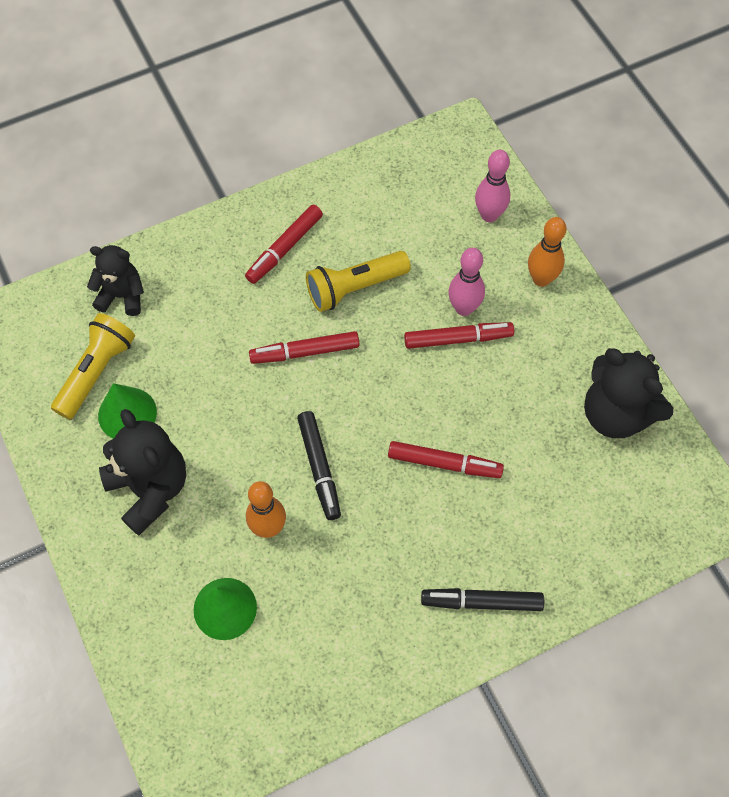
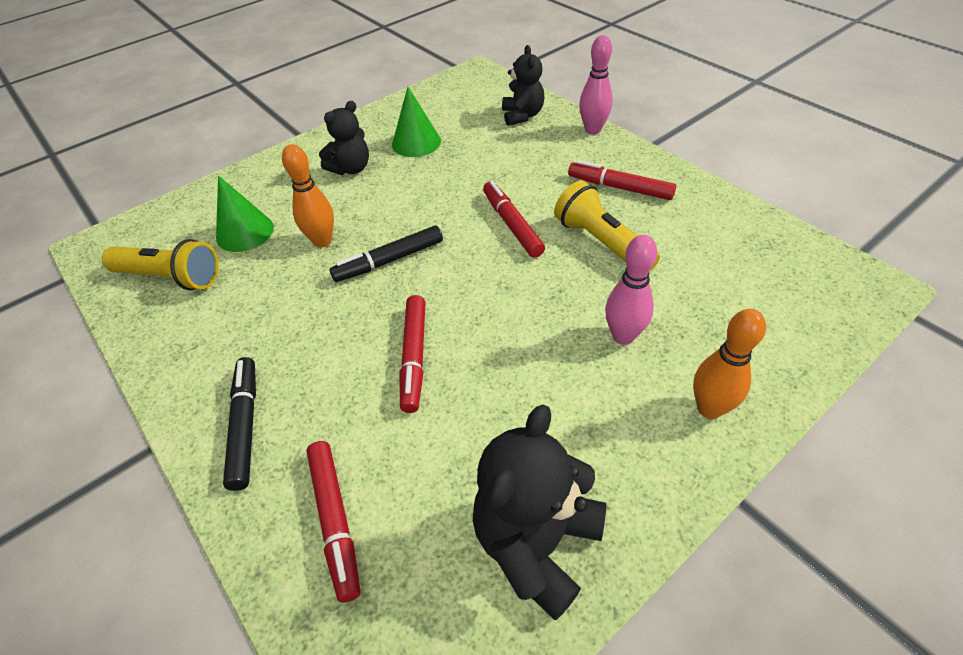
camera: 80 degrees right, 15 degrees down
(96, 372) = (448, 120): yellow flashlight -> yellow flashlight (171, 277)
(150, 489) = (351, 168): black teddy bear -> black teddy bear, size x0.64
(458, 339) = (578, 339): red marker -> red marker (335, 520)
(489, 215) = (770, 335): pink bowling pin -> pink bowling pin (593, 130)

